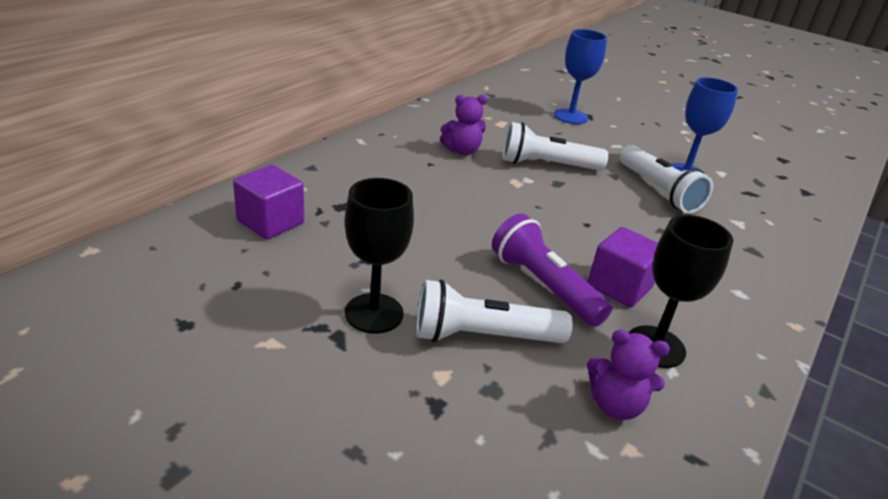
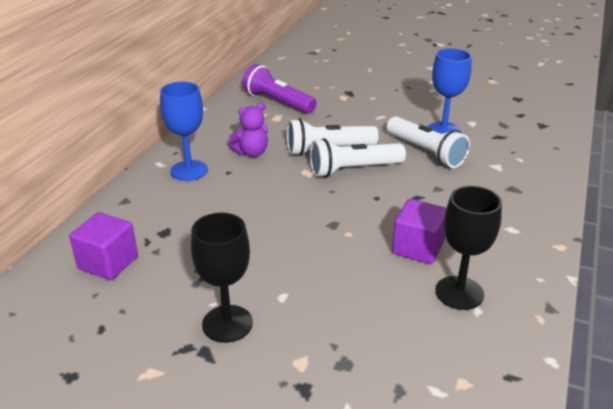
camera: 10 degrees left, 0 degrees up
(483, 336) = (322, 320): white flashlight -> white flashlight (353, 169)
(544, 286) = (358, 263): purple flashlight -> purple flashlight (278, 102)
(570, 116) = (334, 97): blue goblet -> blue goblet (189, 170)
(615, 405) = (442, 350): purple teddy bear -> none

